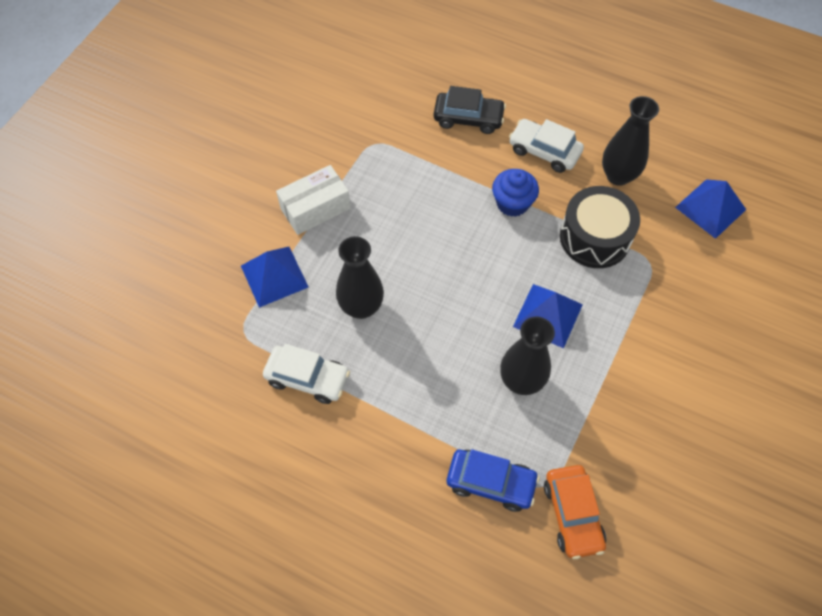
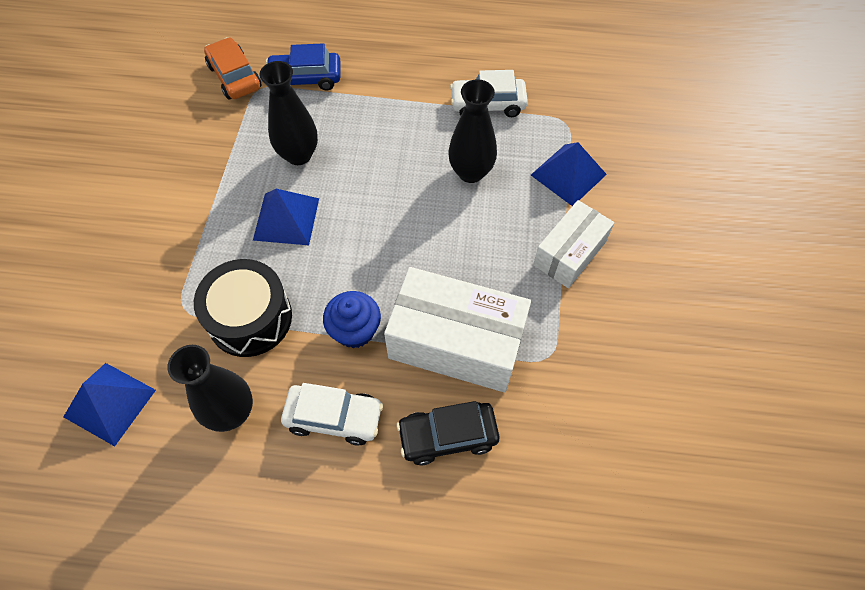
camera: 160 degrees right, 0 degrees up
(437, 172) = (456, 342): none -> white box

